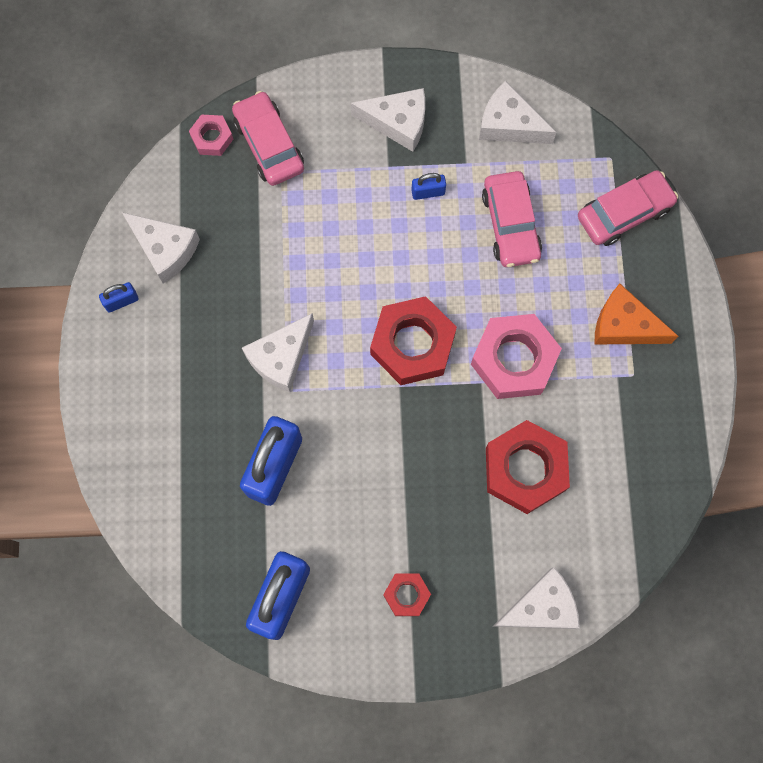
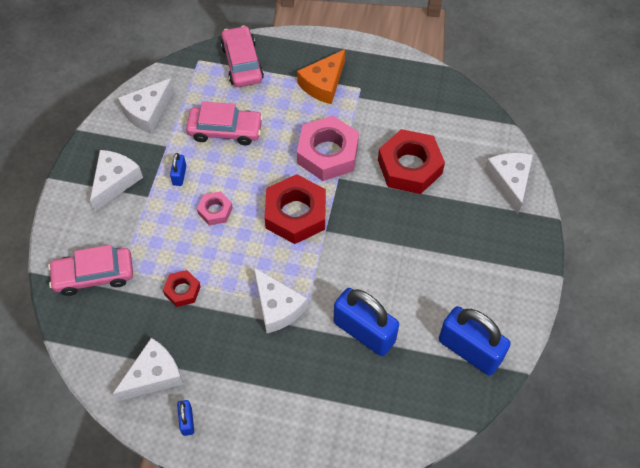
camera: 75 degrees left, 15 degrees down
(212, 138) = (69, 317): pink nut -> pink nut (215, 211)
(406, 595) = (484, 263): red nut -> red nut (182, 290)

